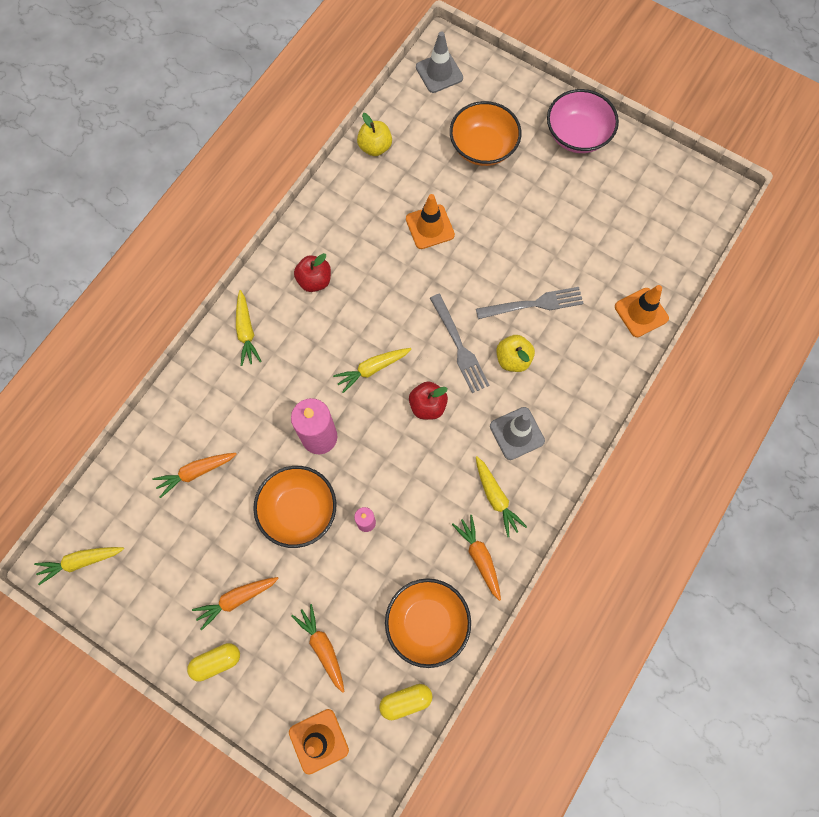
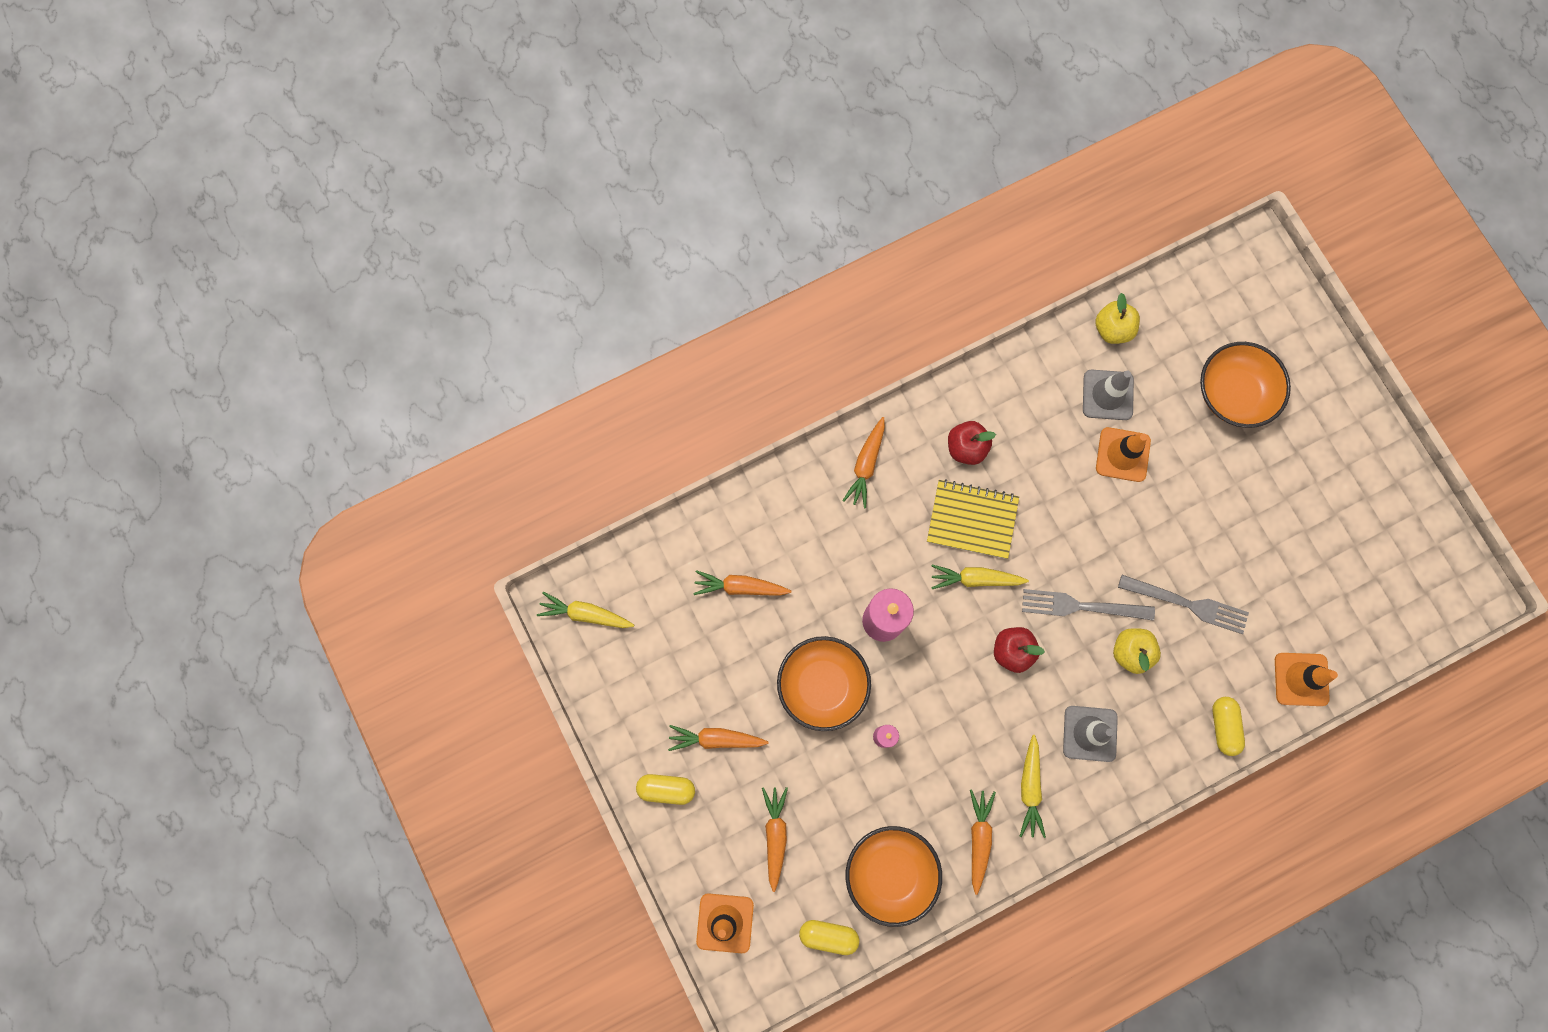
camera: 30 degrees right, 5 degrees up
(246, 331) = (866, 464): yellow carrot -> orange carrot
(346, 329) = (972, 520): none -> yellow notebook
(439, 72) = (1233, 277): grey traffic cone -> grey traffic cone (1107, 395)
(459, 347) = (1081, 606): grey fork -> grey fork turned 90 degrees clockwise
(577, 135) = (1349, 436): pink bowl -> none
(607, 374) = (1223, 726): none -> yellow capsule

